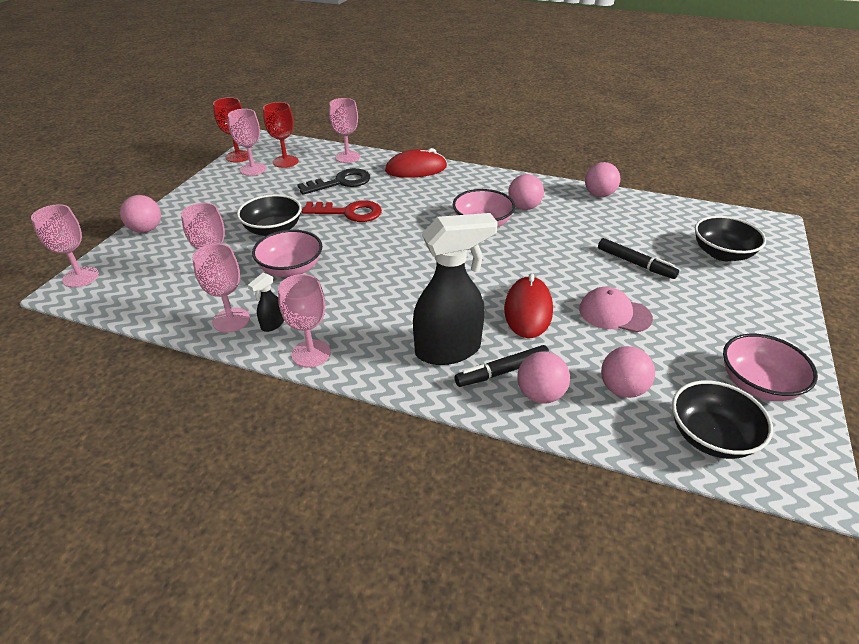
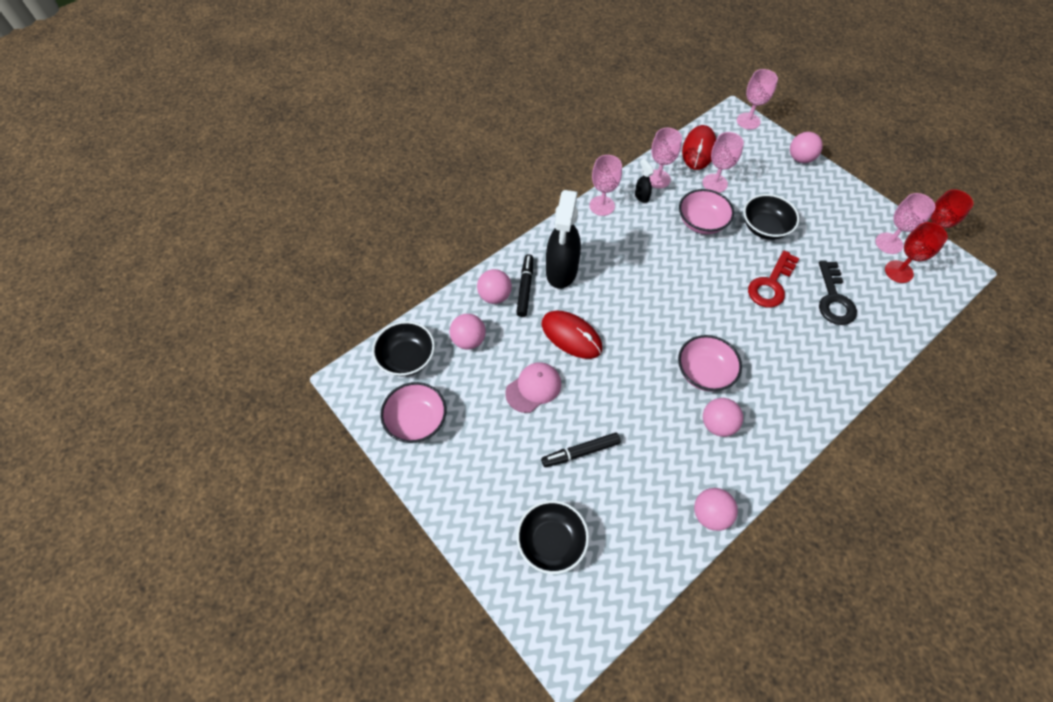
camera: 120 degrees right, 20 degrees up
(347, 157) = (893, 325): pink goblet -> none
(416, 169) = (841, 372): red mouse -> red mouse (698, 150)

